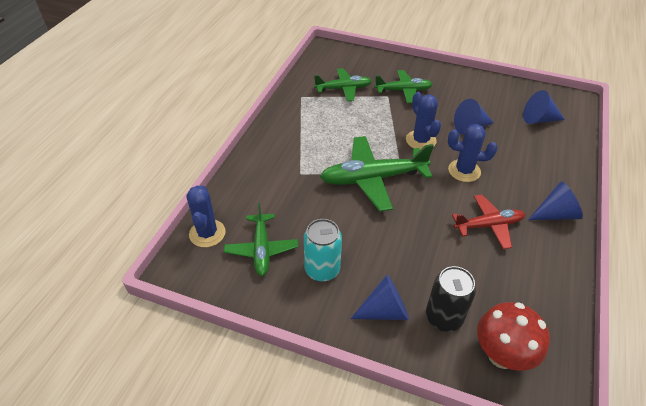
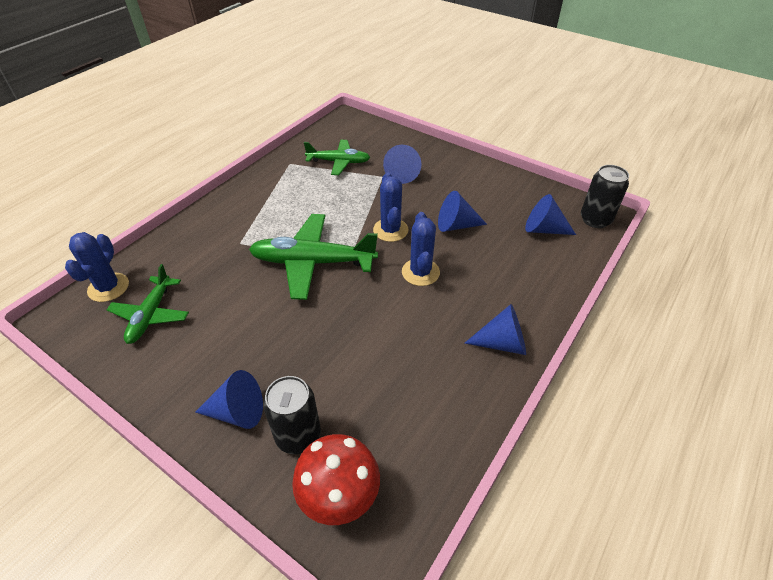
camera: 15 degrees right, 0 degrees up
(322, 270) = (199, 351): turquoise can -> none
(403, 91) = (403, 173): green plane -> blue cone
(464, 171) = (420, 272): blue cactus -> blue cactus turned 60 degrees clockwise
(488, 225) = (413, 340): red plane -> none
(572, 105) = (595, 220): none -> black can

